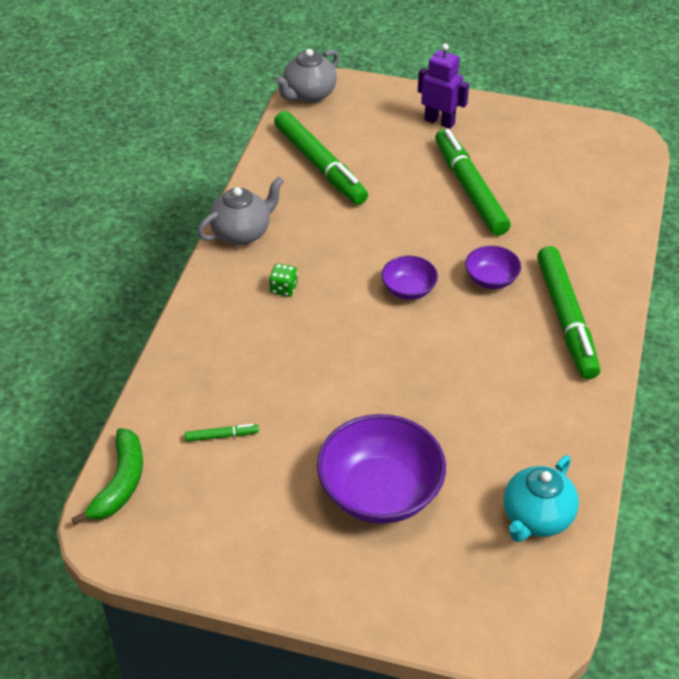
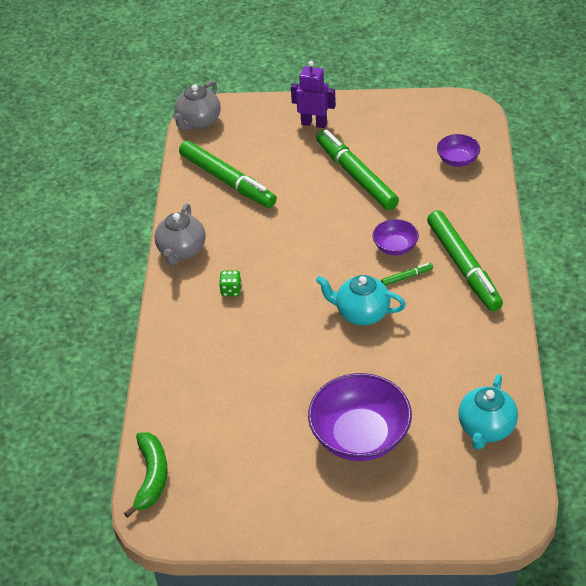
camera: 10 degrees left, 0 degrees up
(221, 436) = (220, 420): green marker -> green marker (407, 277)
(242, 232) = (182, 251): grey teapot -> grey teapot turned 150 degrees clockwise
(408, 289) = (332, 269): purple bowl -> purple bowl (457, 160)
(427, 347) = (361, 313): none -> turquoise teapot

